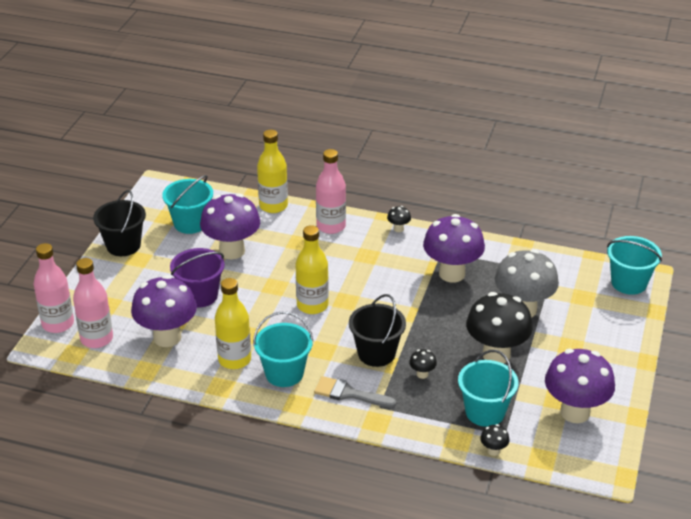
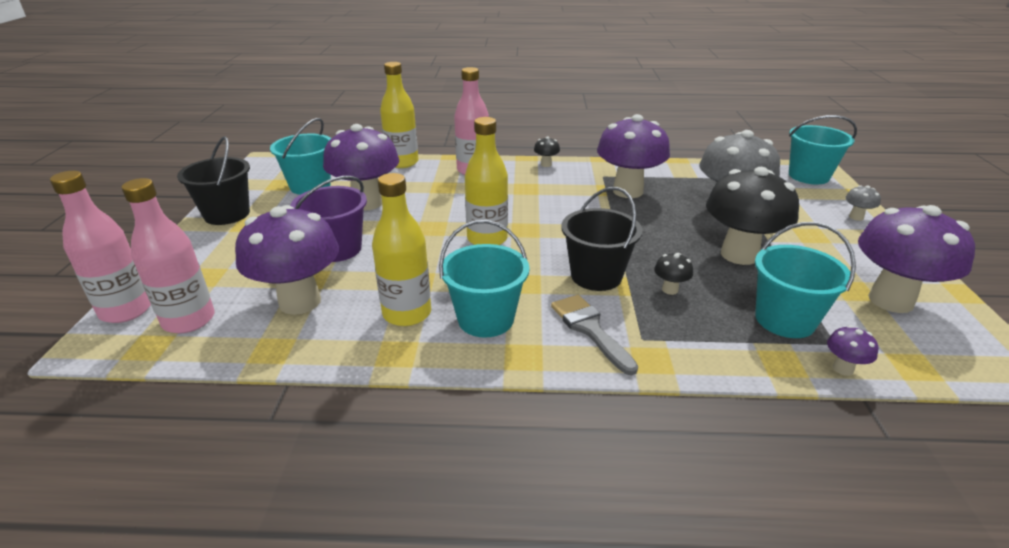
camera: 15 degrees left, 5 degrees down
(349, 393) = (590, 329): grey brush -> grey brush turned 60 degrees clockwise
(493, 451) = (843, 369): black mushroom -> purple mushroom
(625, 336) = (856, 217): none -> grey mushroom

